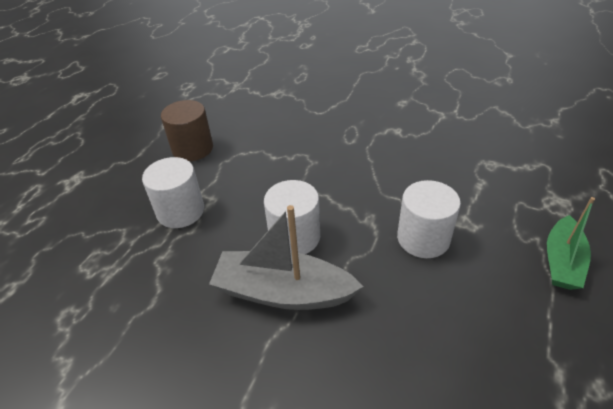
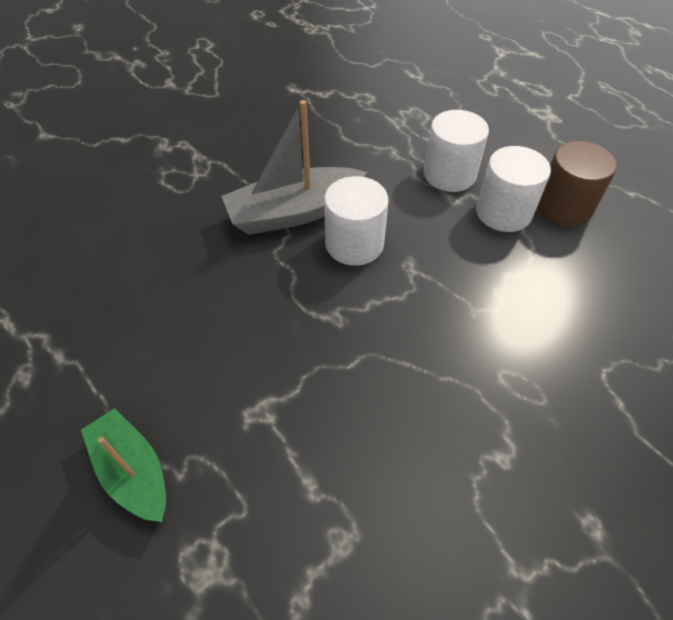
camera: 115 degrees right, 10 degrees up
(283, 292) = (294, 212): grey boat -> grey boat turned 150 degrees counterclockwise
(423, 238) = (271, 351): white cylinder -> white cylinder (503, 212)

